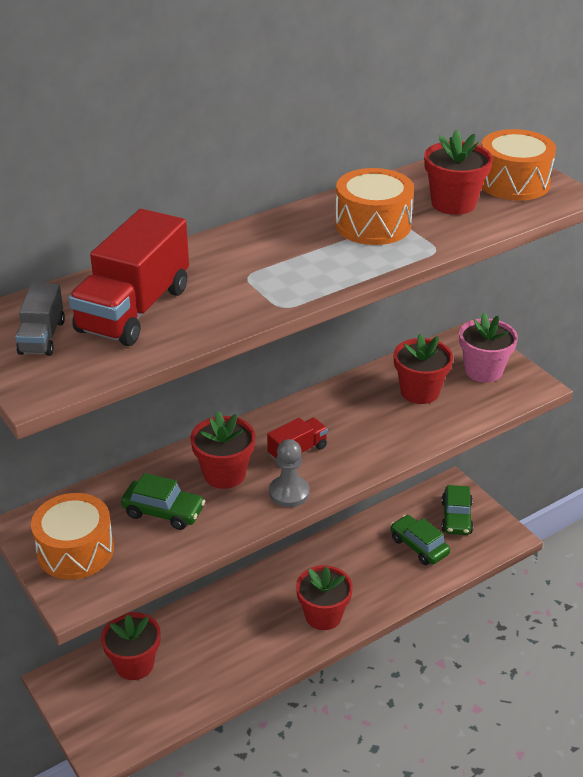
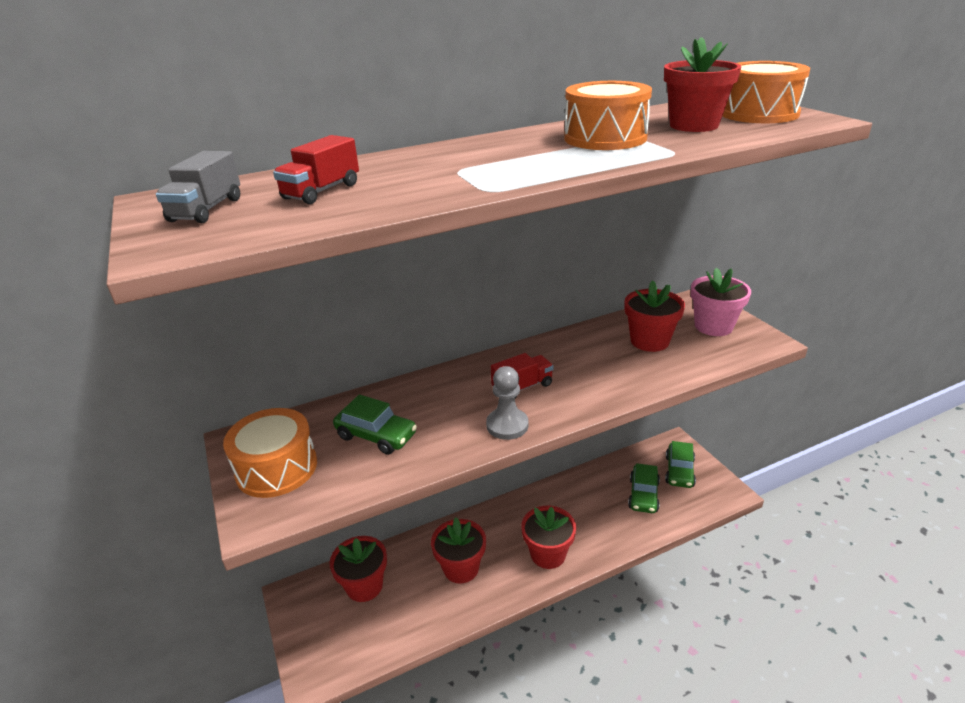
camera: 10 degrees right, 5 degrees down
(134, 310) = (321, 191): red truck -> red truck, size x0.52
(224, 474) = (446, 404): red flower pot -> red flower pot (461, 568)
(419, 546) = (643, 495): green car -> green car turned 135 degrees counterclockwise

